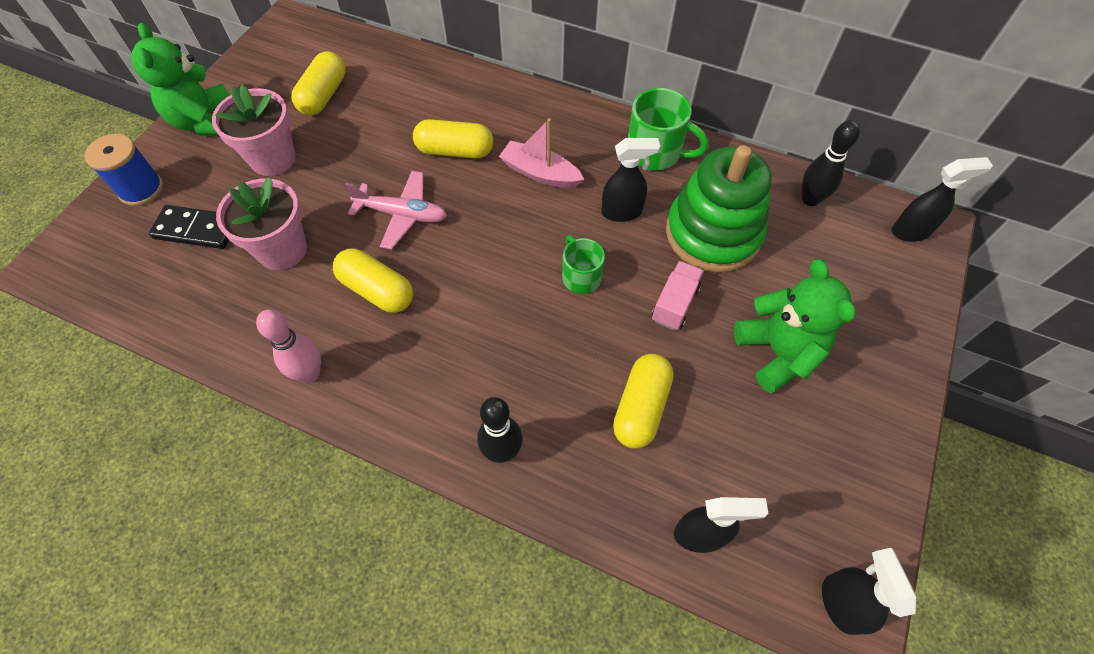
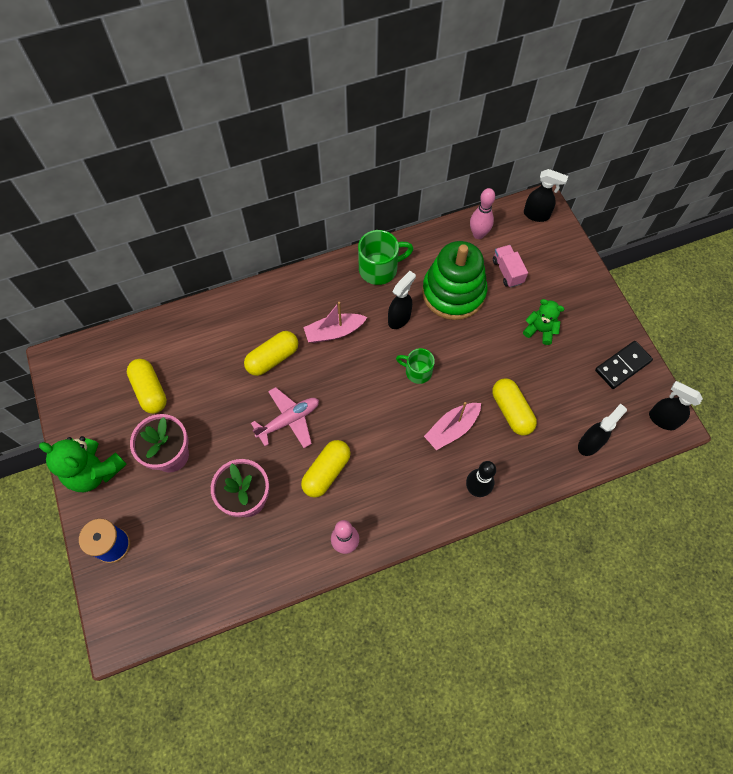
camera: 45 degrees left, 5 degrees up
(196, 229) = (181, 534): black domino -> black domino (622, 366)
(377, 290) = (326, 472): yellow capsule -> yellow capsule turned 45 degrees counterclockwise
(550, 364) = (452, 429): none -> pink boat
(674, 304) = (474, 346): pink truck -> pink truck (507, 271)
(777, 352) = (540, 330): green teddy bear -> green teddy bear, size x0.62
(810, 199) = (478, 234): black bowling pin -> pink bowling pin
(911, 231) = (536, 215): black spray bottle -> black spray bottle turned 75 degrees clockwise

